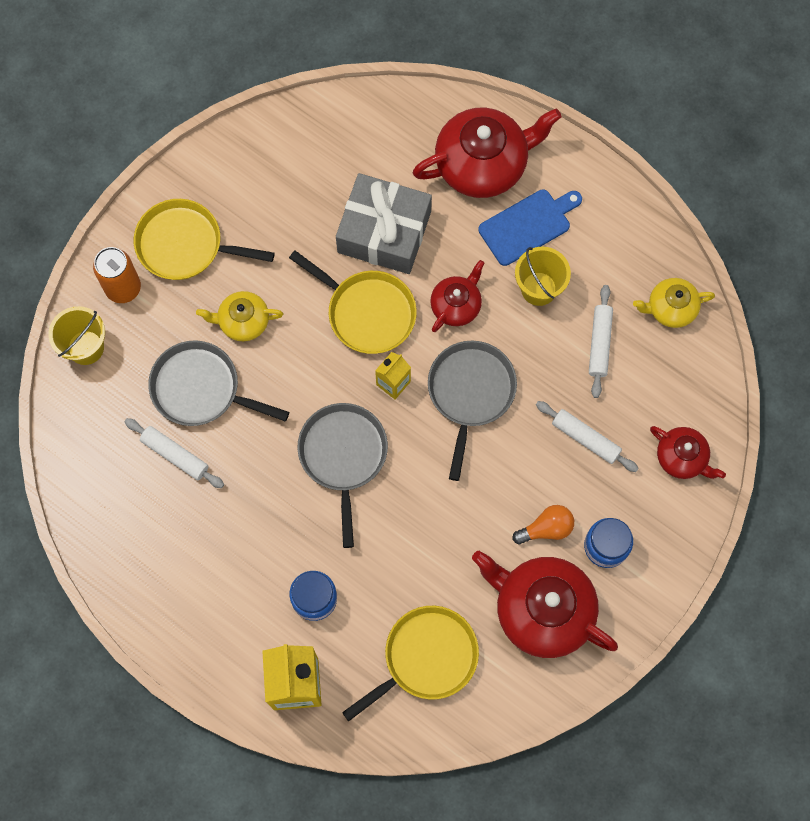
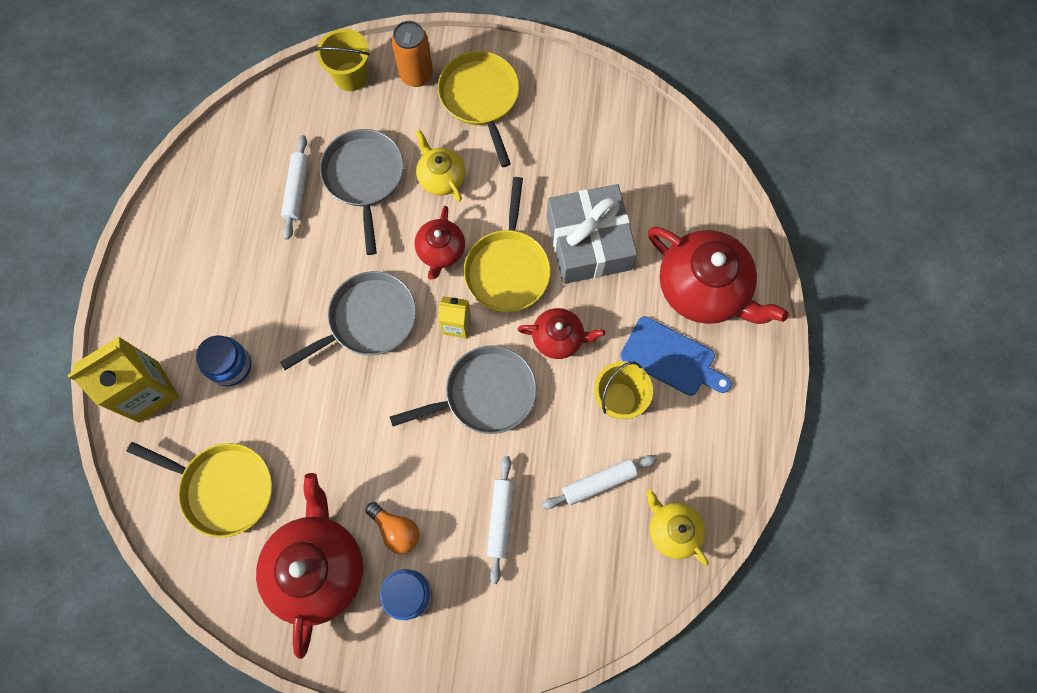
camera: 60 degrees right, 0 degrees up
(682, 458) = (533, 620): red teapot -> red teapot (440, 251)

